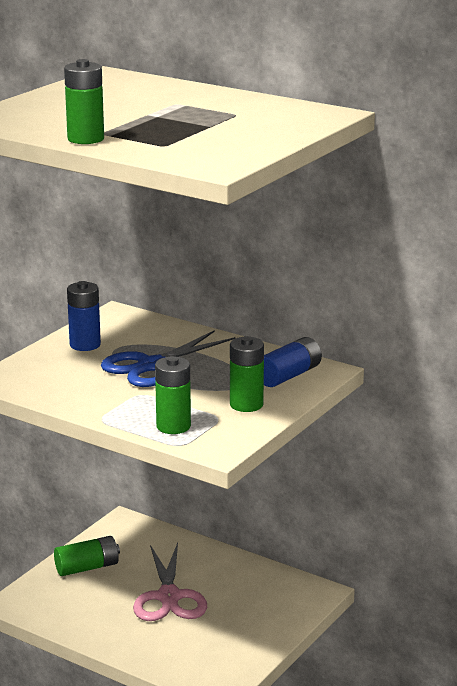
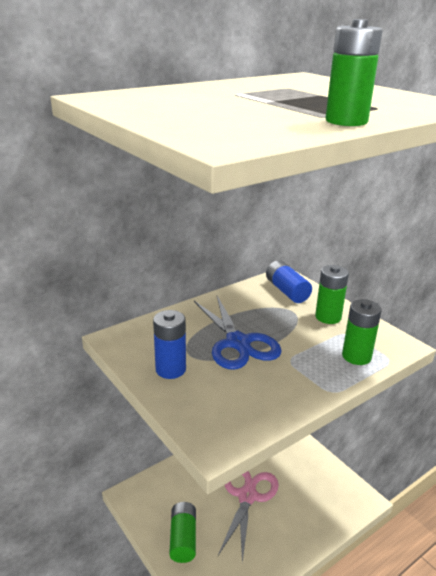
camera: 70 degrees left, 5 degrees up
(169, 597) = (247, 496): pink scissors -> pink scissors turned 90 degrees counterclockwise

